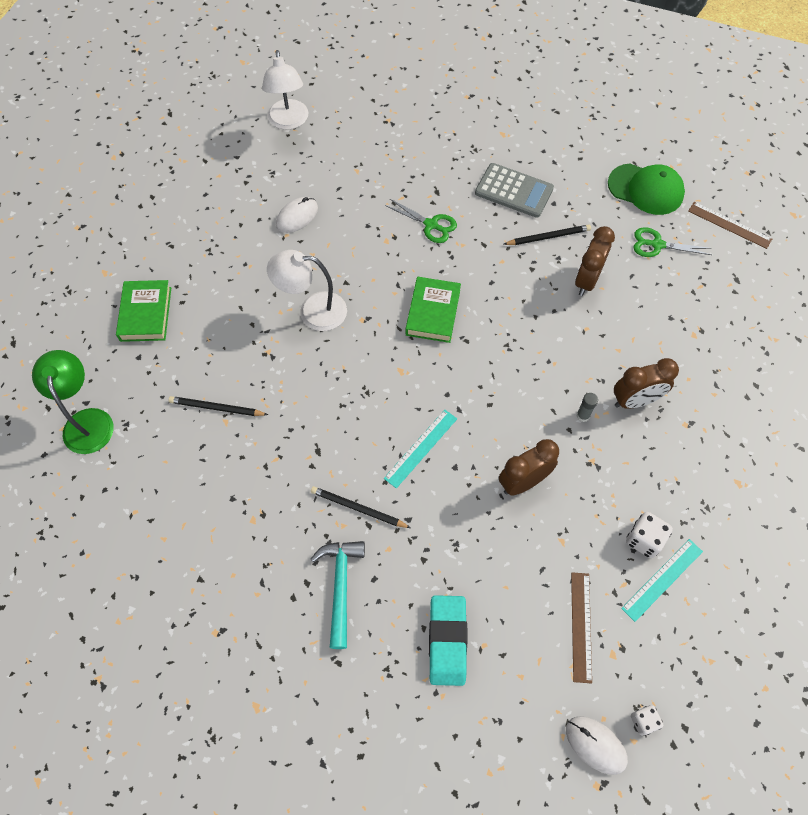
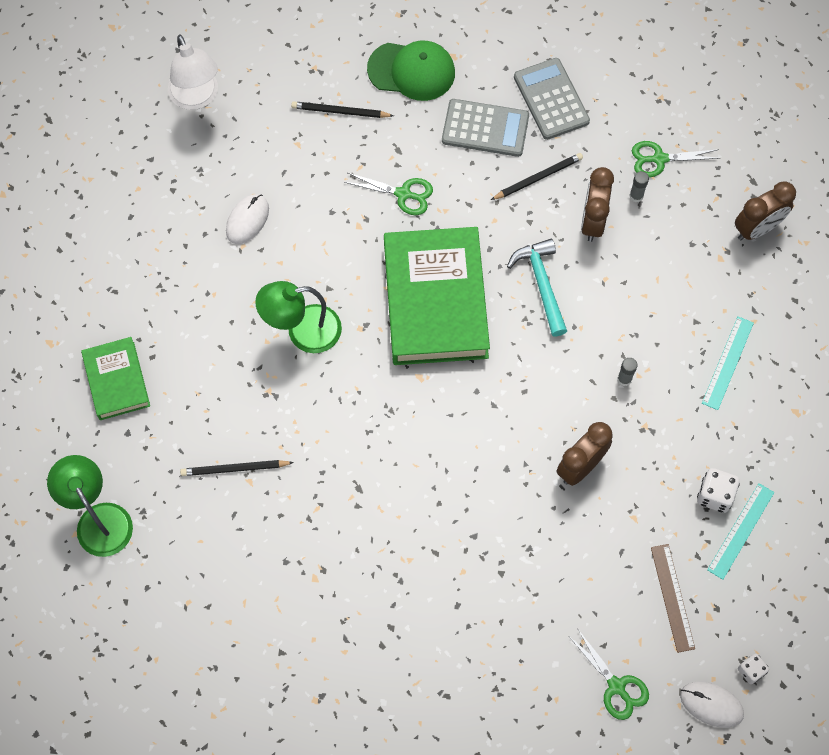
camera: 15 degrees left, 5 degrees up
(313, 311) = (303, 331): white lamp -> green lamp
(340, 586) = (426, 622): turquoise hammer -> turquoise hammer (541, 284)
(358, 508) = (420, 538): black pencil -> black pencil (340, 112)
(421, 448) = (465, 457): turquoise ruler -> turquoise ruler (727, 363)
(433, 312) = (435, 301): green book -> green book, size x1.86
(447, 641) = (547, 646): turquoise eraser -> none
(505, 699) = (616, 686): none -> green scissors
(575, 181) = (551, 99): none -> grey calculator
(630, 269) = (636, 196): none -> grey glue stick
(635, 401) = (674, 349): brown clock -> brown clock (757, 229)
(646, 189) = (632, 91): green cap -> green cap (412, 71)
(729, 225) = (733, 115): brown ruler -> none

